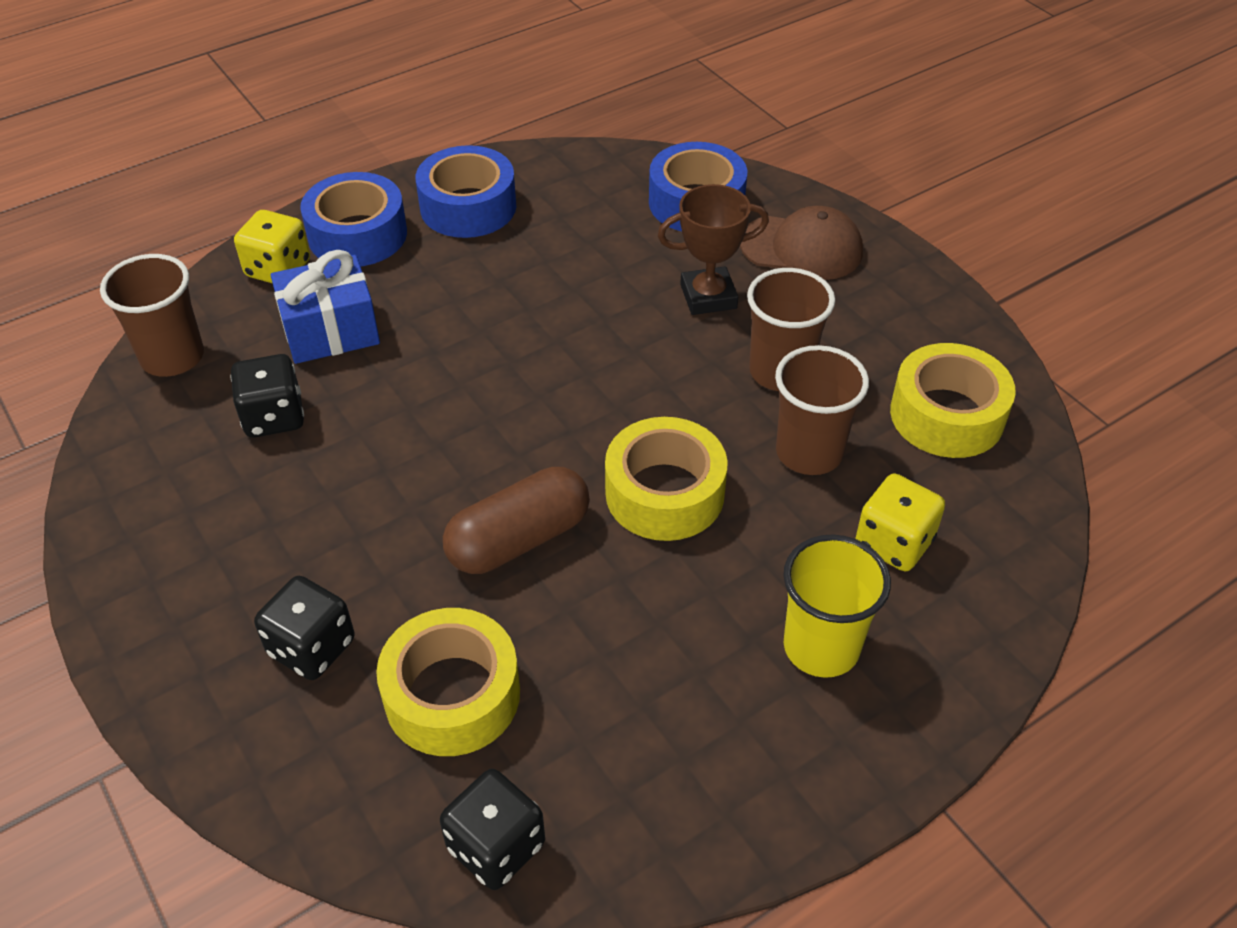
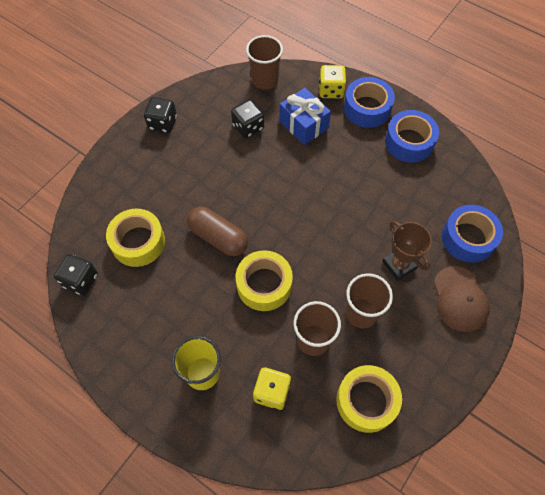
camera: 70 degrees right, 15 degrees up
(312, 647) = (145, 188): black dice -> black dice (162, 123)

